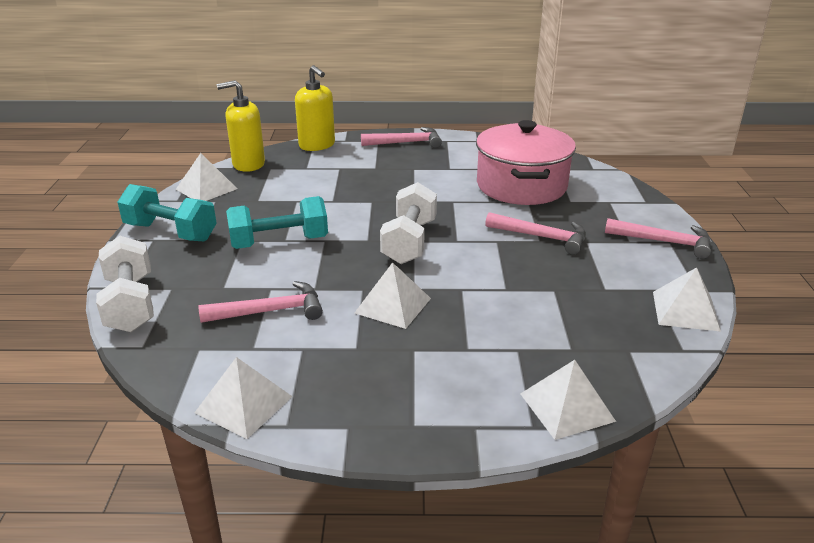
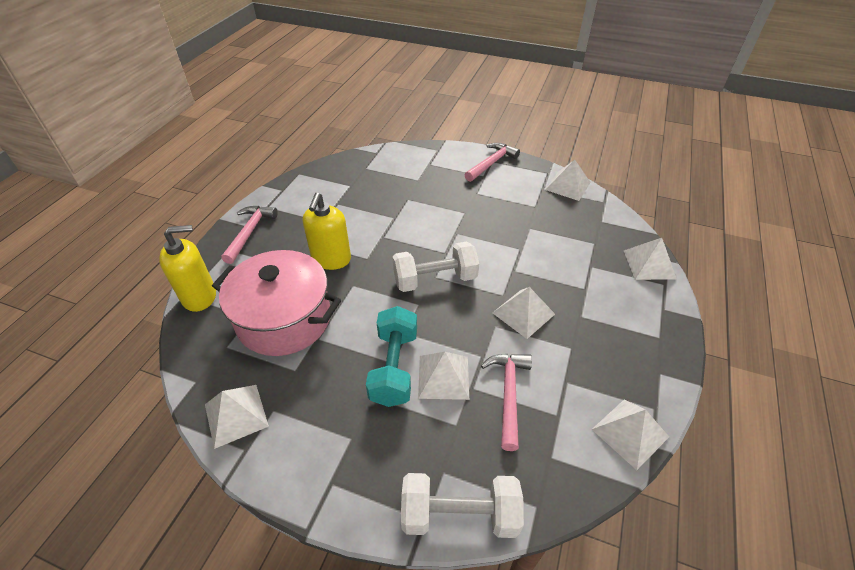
camera: 70 degrees left, 15 degrees up
(171, 232) = (323, 463): turquoise dumbbell -> none
(248, 164) = (200, 365): yellow soap dispenser -> yellow soap dispenser (331, 259)
(278, 270) = (443, 377): none -> white pyramid
(409, 242) = (435, 279): white dumbbell -> white dumbbell turned 45 degrees counterclockwise
(521, 186) = (380, 194): pink pot -> pink pot (284, 319)
(542, 237) = (461, 210): pink hammer -> none

